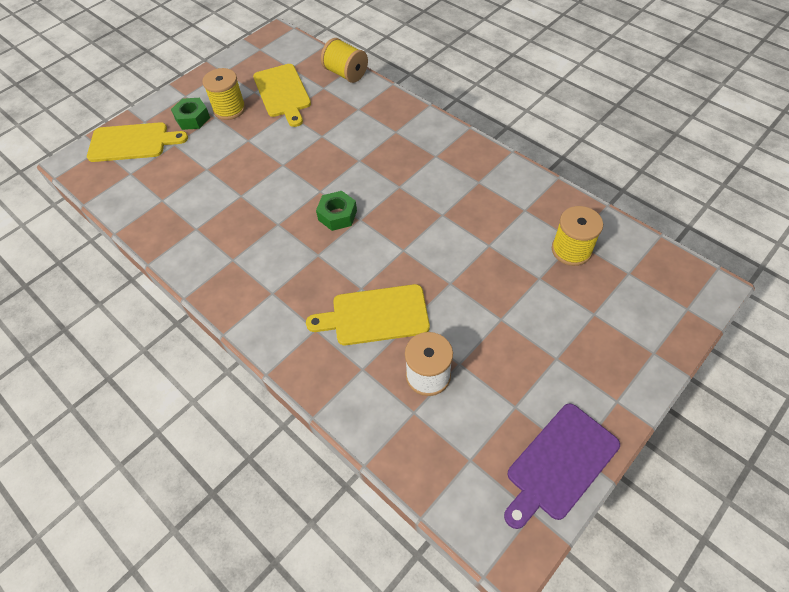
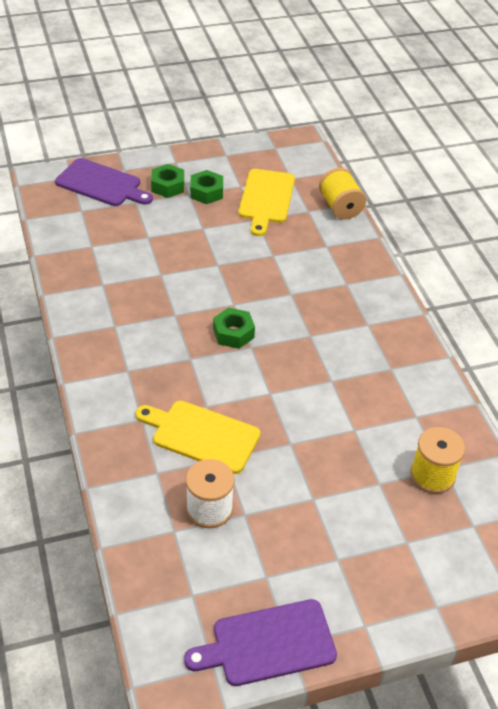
camera: 25 degrees right, 10 degrees down
(132, 142) = (101, 184): yellow cutting board -> purple cutting board
(229, 109) = (206, 192): yellow spool -> green nut

